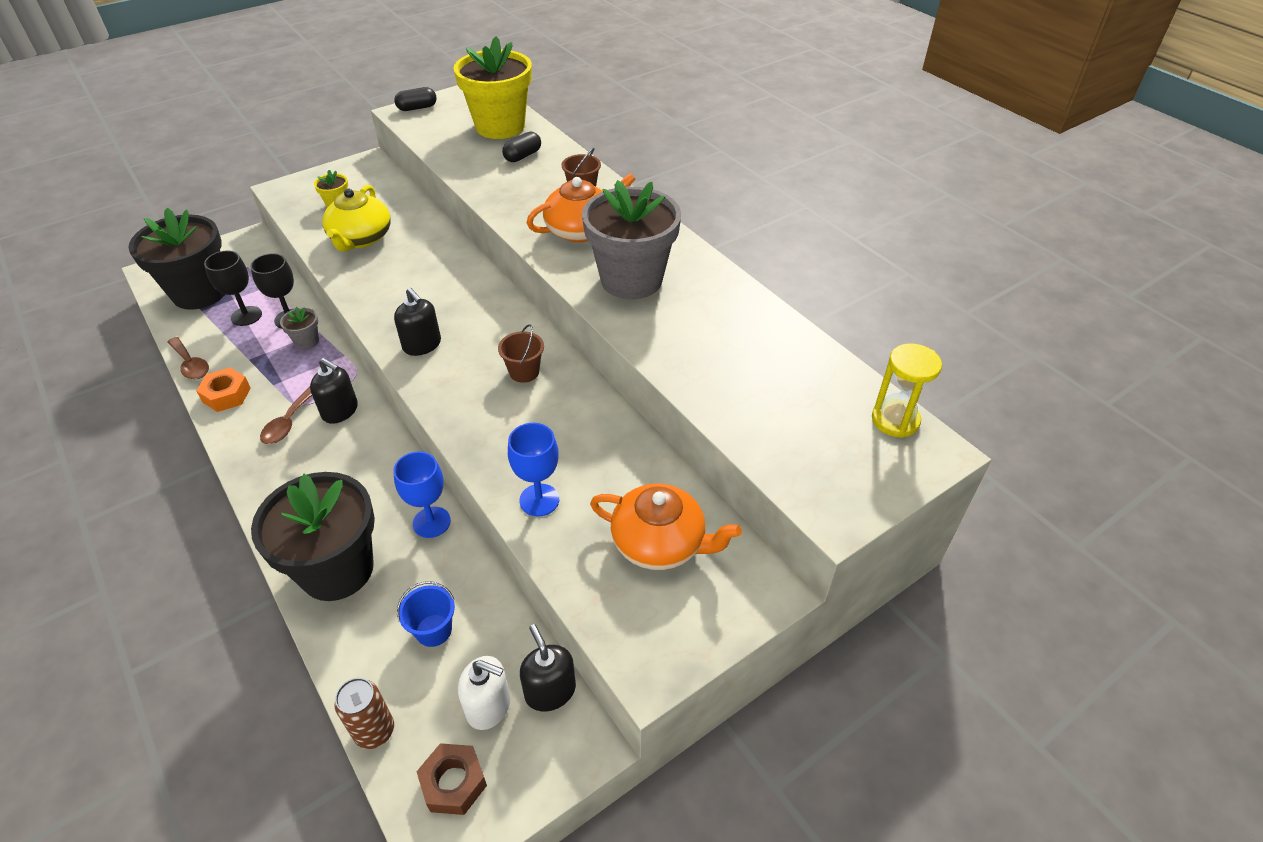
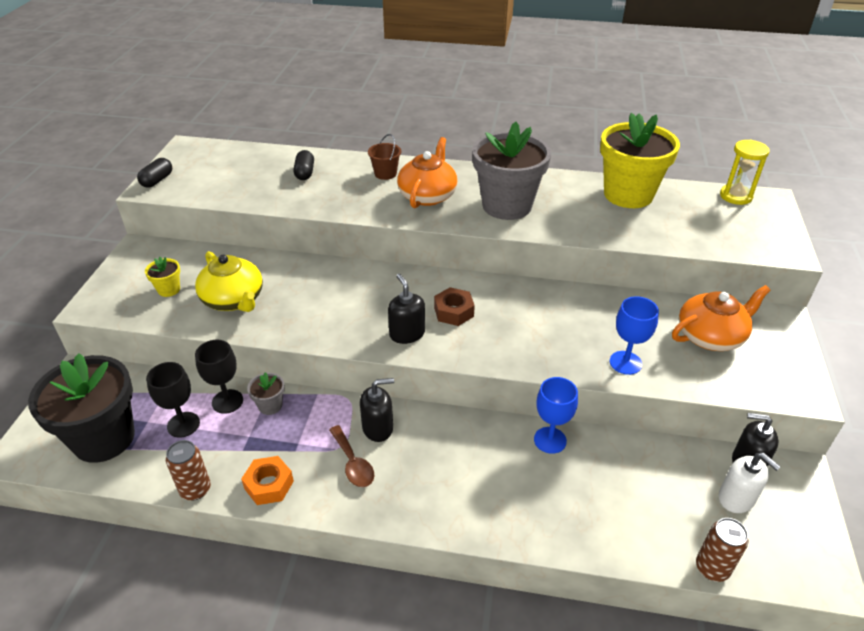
camera: 45 degrees left, 5 degrees down
(191, 364) = (195, 489): brown spoon -> brown can
(337, 570) = (544, 513): black flower pot -> none
(422, 345) = (407, 334): black soap dispenser -> black soap dispenser turned 120 degrees counterclockwise
(433, 630) = (650, 491): blue bucket -> none
(454, 782) = (784, 548): brown nut -> brown nut (453, 312)
(489, 706) = (736, 498): white soap dispenser -> white soap dispenser turned 75 degrees clockwise
(500, 126) = (251, 163): yellow flower pot -> yellow flower pot (628, 195)
(524, 372) = (497, 305): brown bucket -> none

